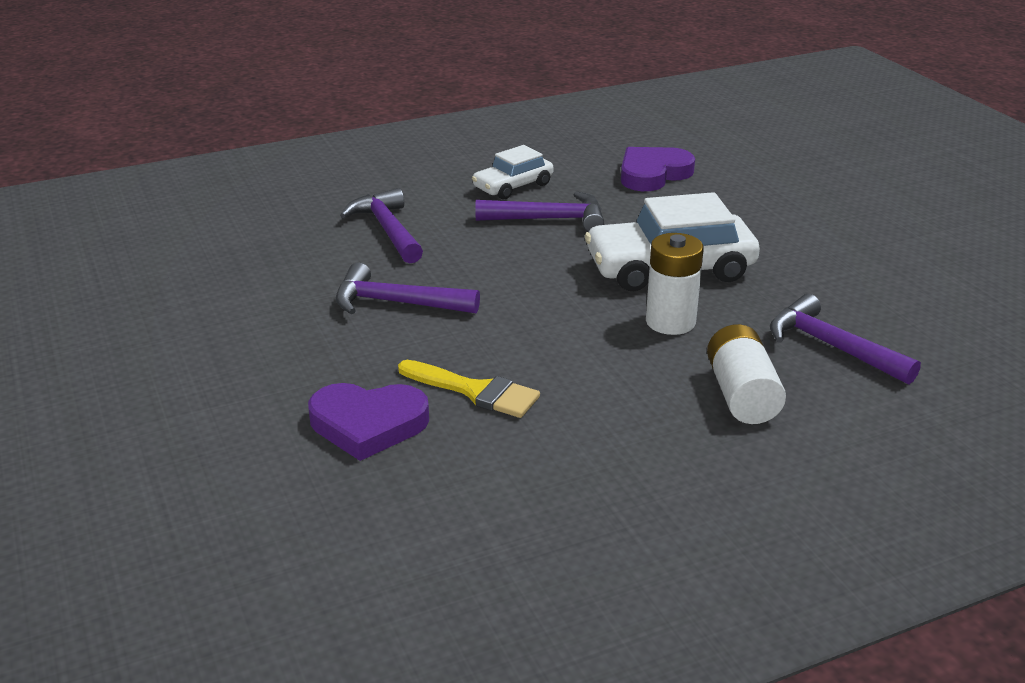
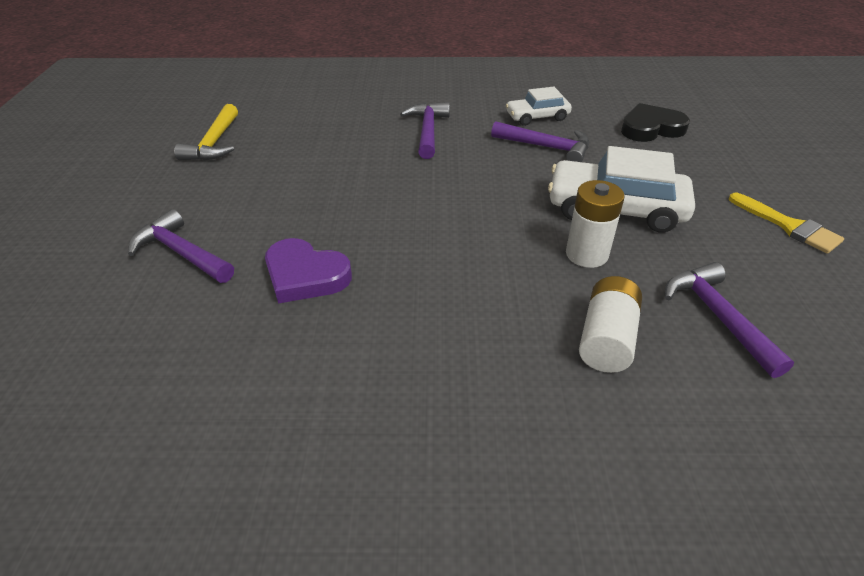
camera: 25 degrees right, 10 degrees up
(95, 306) = (214, 143): none -> yellow hammer
(396, 303) = (393, 186): purple hammer -> purple hammer (181, 253)
(475, 391) = (397, 271): yellow brush -> yellow brush (788, 226)
(653, 174) = (651, 128): purple heart -> black heart

